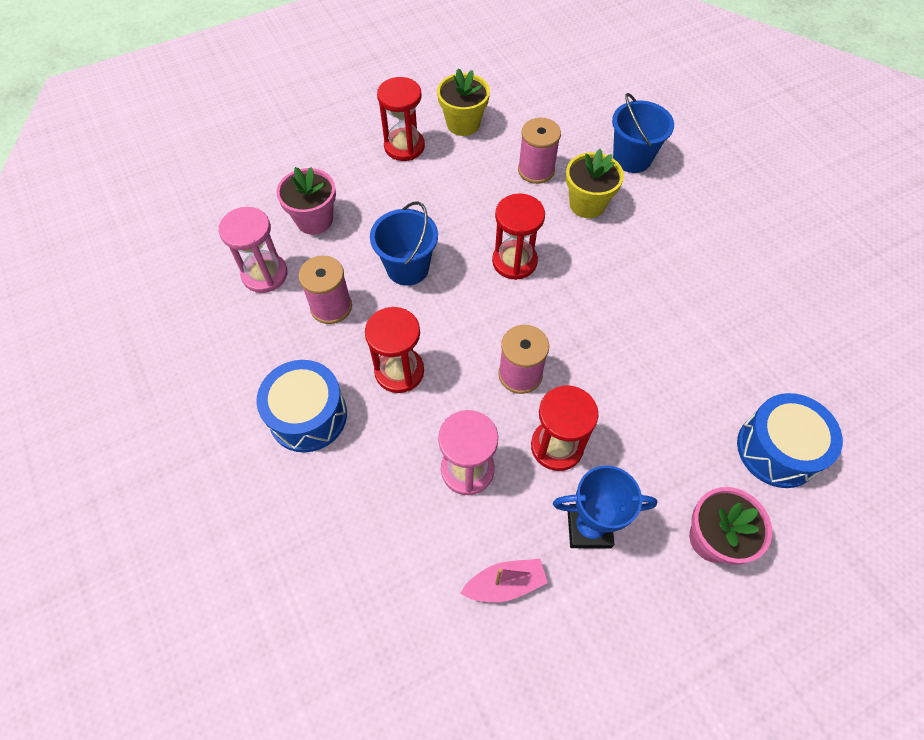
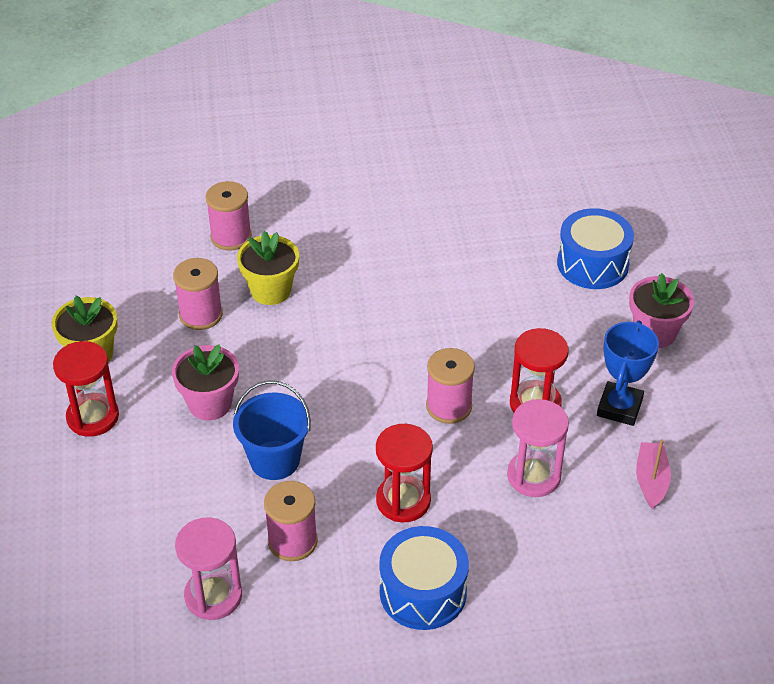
camera: 70 degrees left, 15 degrees down
(314, 220) = (157, 530): pink flower pot -> pink flower pot (210, 404)
(514, 261) = (313, 369): red hourglass -> none
(632, 158) = (231, 237): blue bucket -> pink spool

